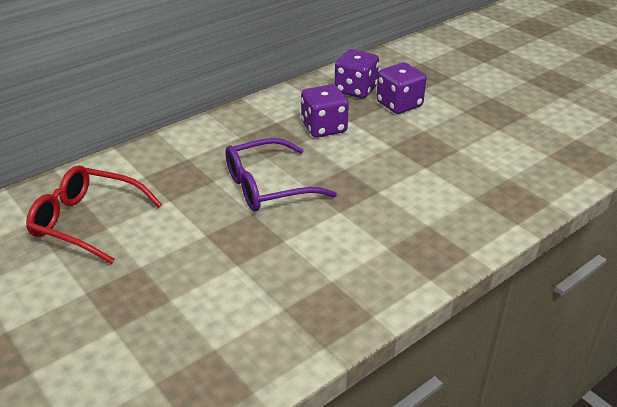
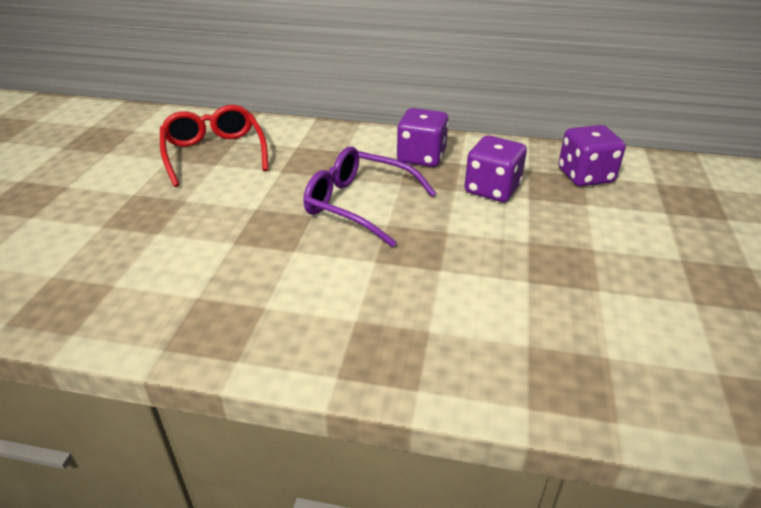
camera: 50 degrees right, 0 degrees up
(399, 104) = (609, 212): purple dice -> purple dice (421, 157)

